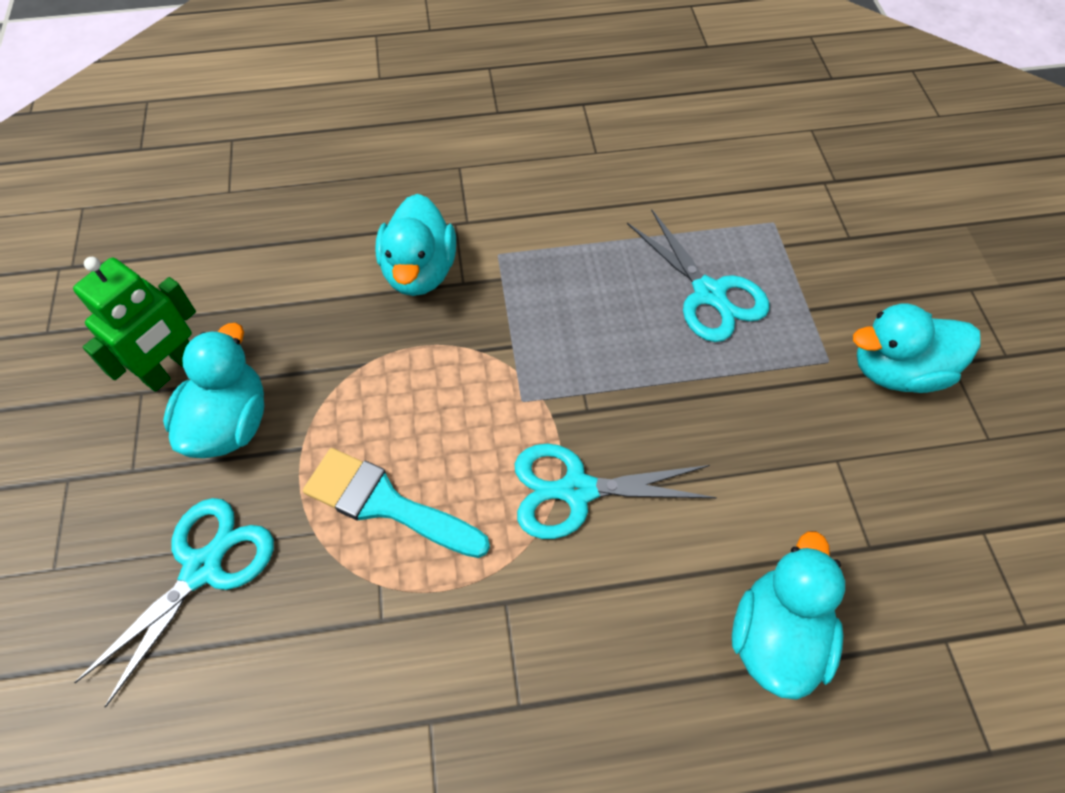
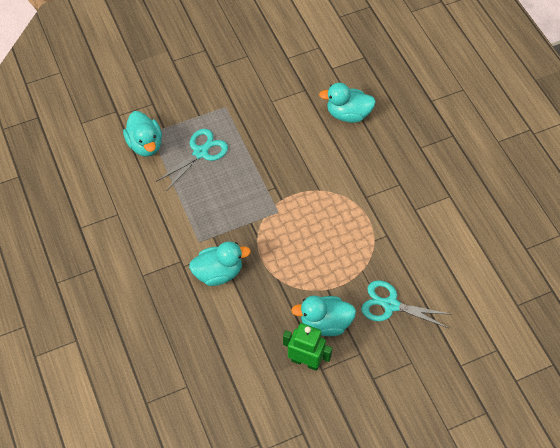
camera: 105 degrees left, 0 degrees up
(386, 503) = (341, 248): turquoise brush -> none
(577, 490) = (313, 183): turquoise scissors -> none
(897, 371) = (223, 84): turquoise duck -> turquoise duck (145, 144)

